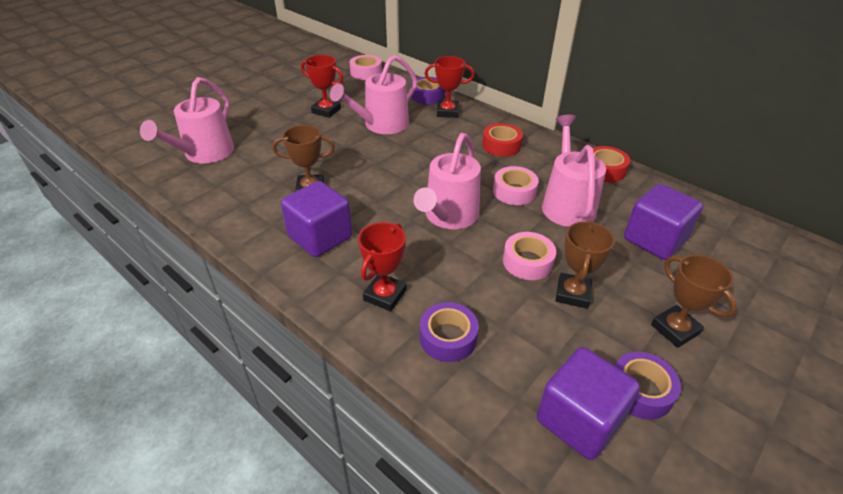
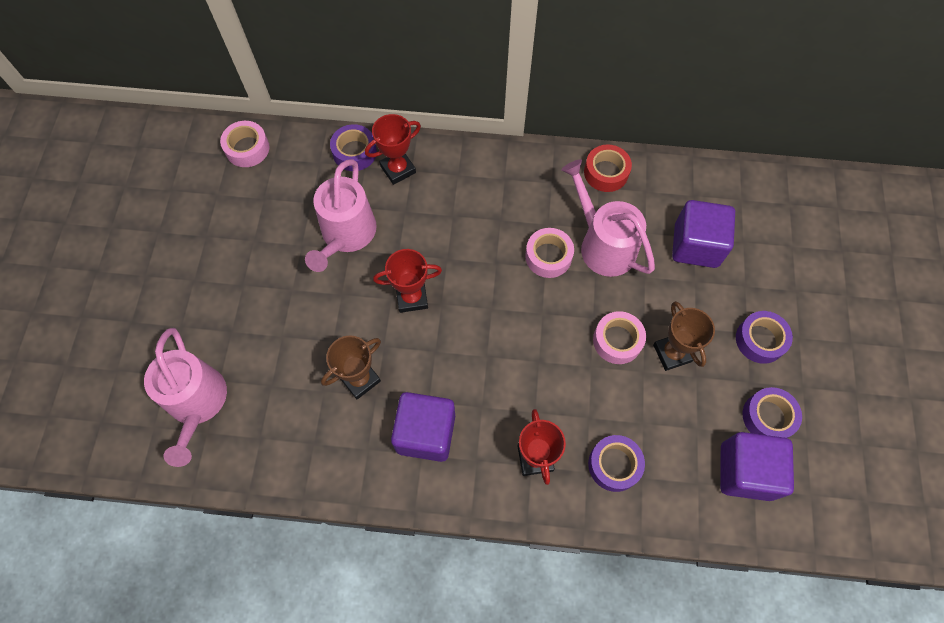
camera: 35 degrees left, 25 degrees up
(326, 111) = (264, 248): red trophy -> red trophy (412, 297)
(449, 216) = (516, 328): pink watering can -> none
(501, 145) = (491, 193): red tape -> none
(675, 329) = (760, 340): brown trophy -> purple tape

